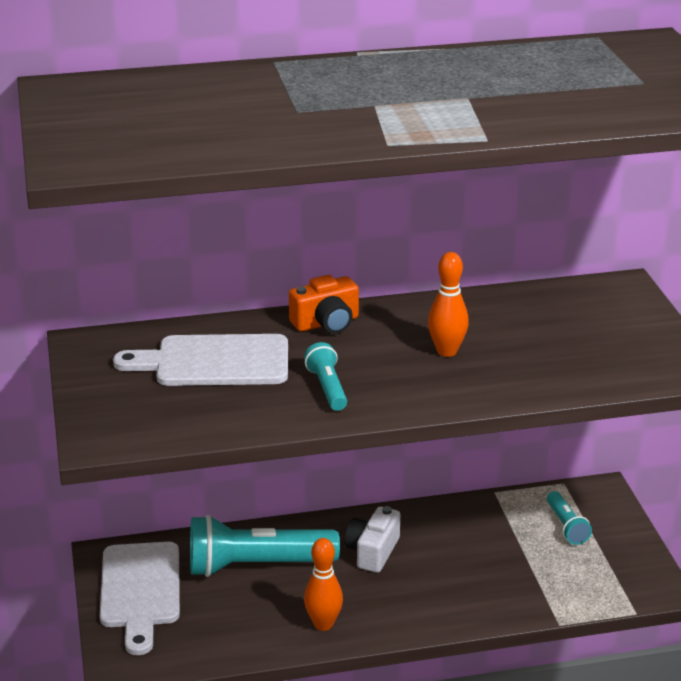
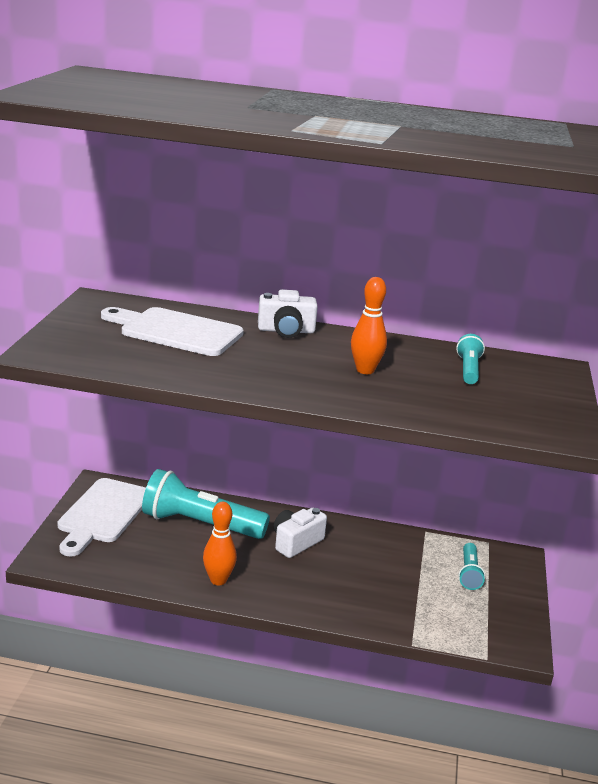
camera: 20 degrees right, 5 degrees down
(326, 323) = (286, 331): orange camera -> white camera
(327, 388) = (244, 368): turquoise flashlight -> turquoise flashlight (468, 370)

